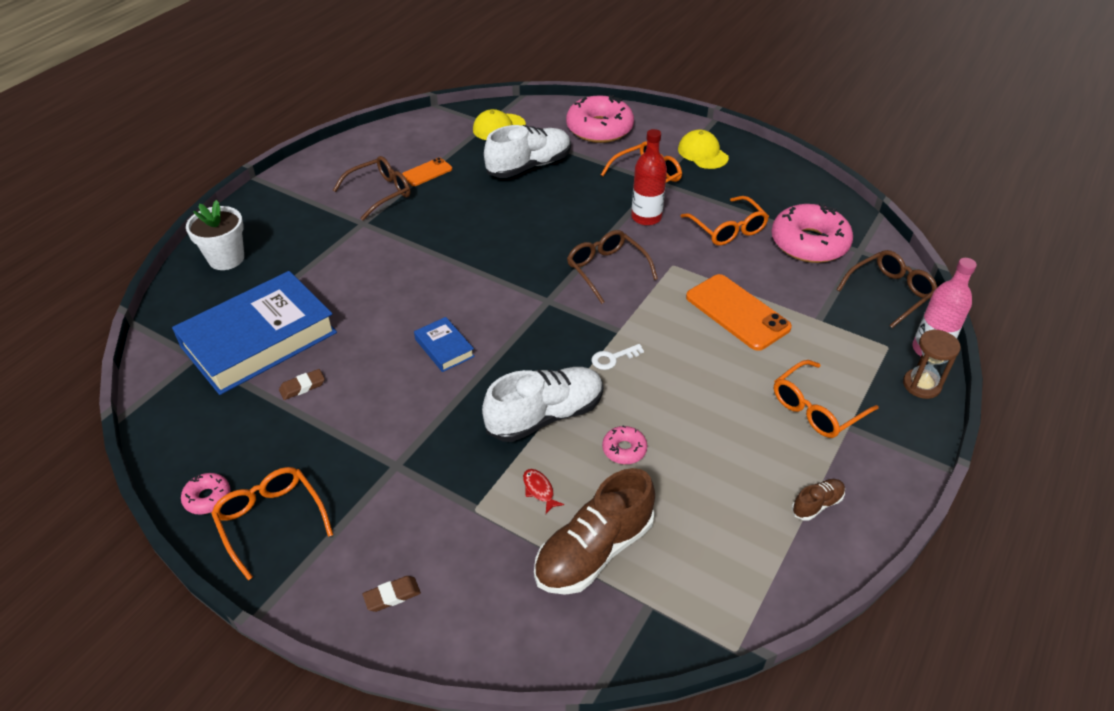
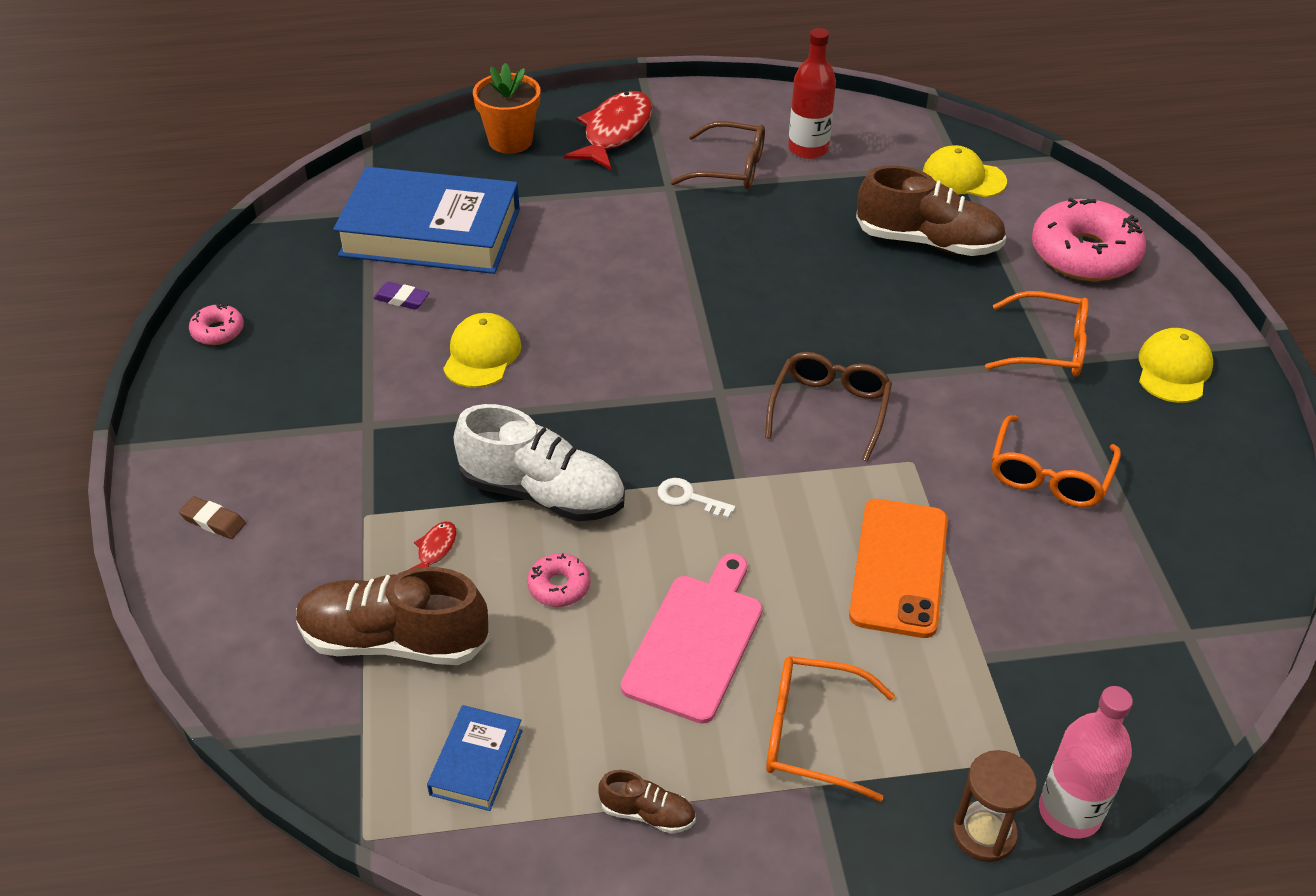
camera: 50 degrees right, 0 degrees up
(226, 258) = (510, 141): white flower pot -> orange flower pot
(271, 520) = (228, 386): orange glasses -> none
(284, 215) = (615, 132): none -> red fish
(302, 387) = (402, 299): brown eraser -> purple eraser
(400, 378) = (482, 355): none -> yellow cap
(427, 172) = (808, 177): orange phone -> none
(444, 348) = (557, 359): blue book -> blue book (476, 762)
(529, 166) = (928, 242): white shoe -> brown shoe
(646, 217) = (970, 390): red bottle -> red bottle (808, 149)
(717, 416) = (696, 642): none -> pink cutting board
(809, 243) = (1130, 571): pink donut -> none
(890, 292) = (1138, 711): brown glasses -> none

